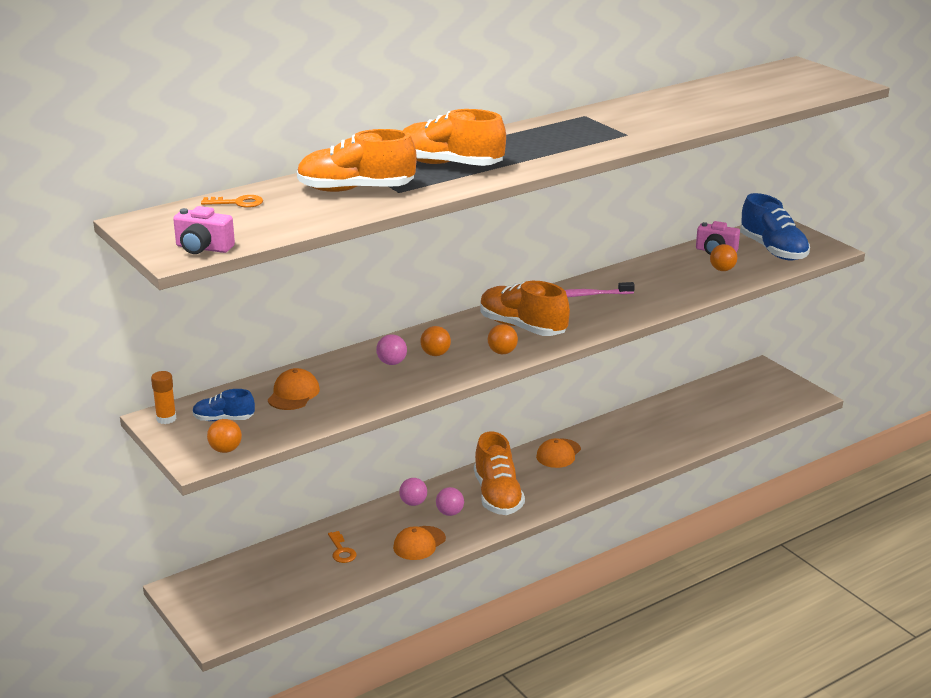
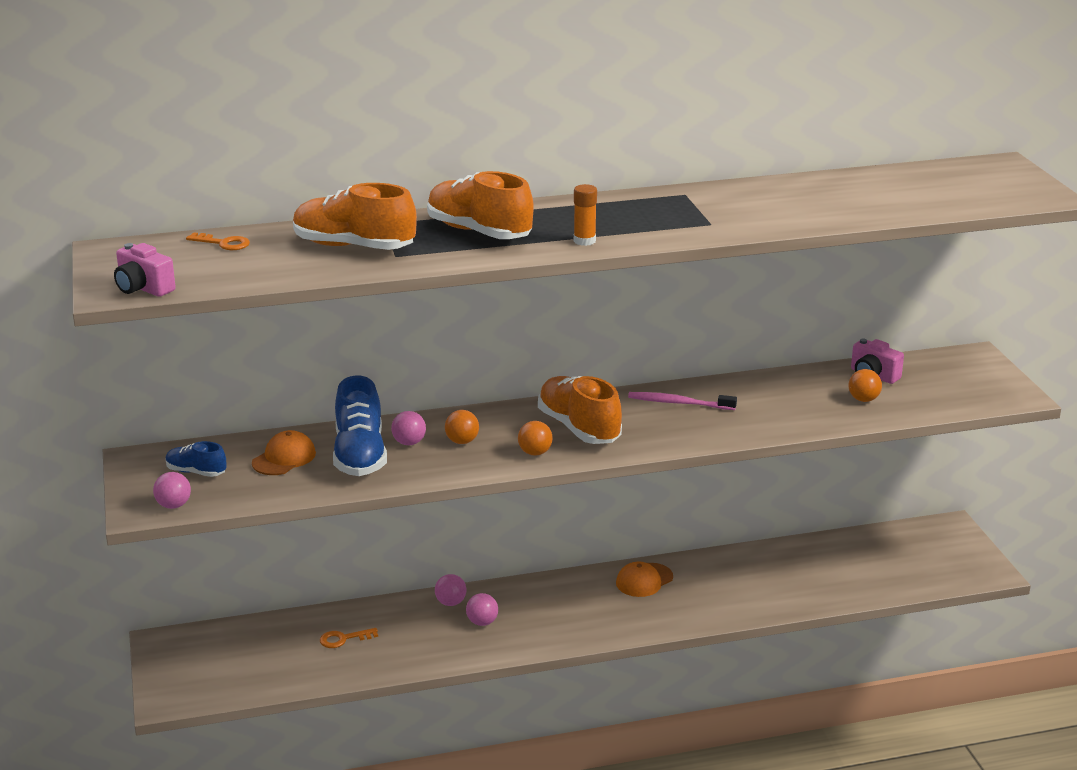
camera: 20 degrees right, 0 degrees up
(166, 419) = (142, 460): orange glue stick -> orange glue stick (584, 241)
(225, 450) = (174, 505): orange ball -> pink ball
(341, 551) = (343, 639): orange key -> orange key turned 75 degrees clockwise
(419, 543) = (428, 649): orange cap -> none
(497, 496) = (546, 614): orange shoe -> none
(773, 250) = (945, 386): blue shoe -> blue shoe (360, 455)

